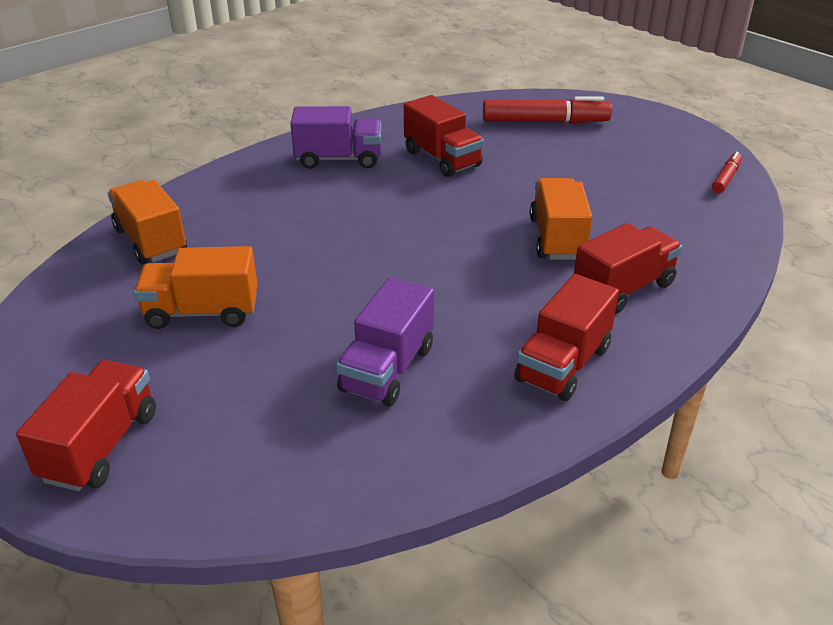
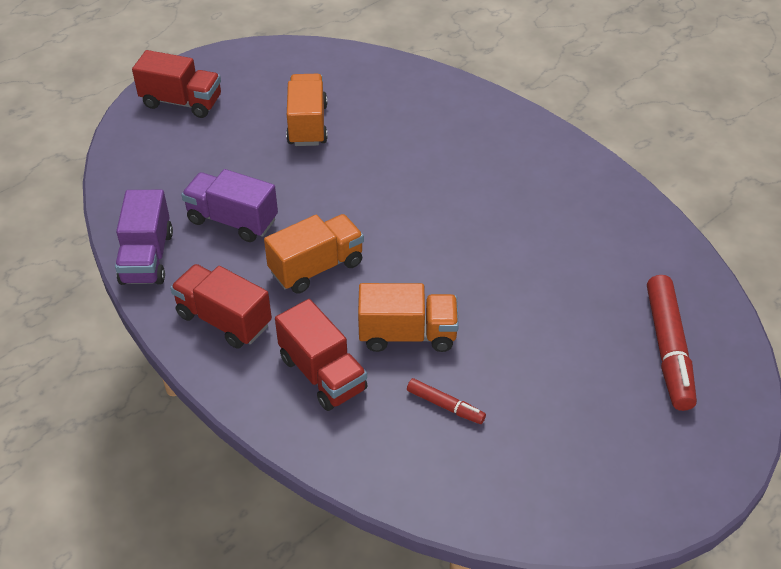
camera: 90 degrees right, 10 degrees up
(150, 241) = (400, 87): orange truck -> orange truck (316, 267)
(338, 159) = (547, 181): purple truck -> purple truck (147, 258)
(442, 159) = (559, 255): red truck -> none
(726, 178) = (547, 512): red marker -> red marker (445, 406)

